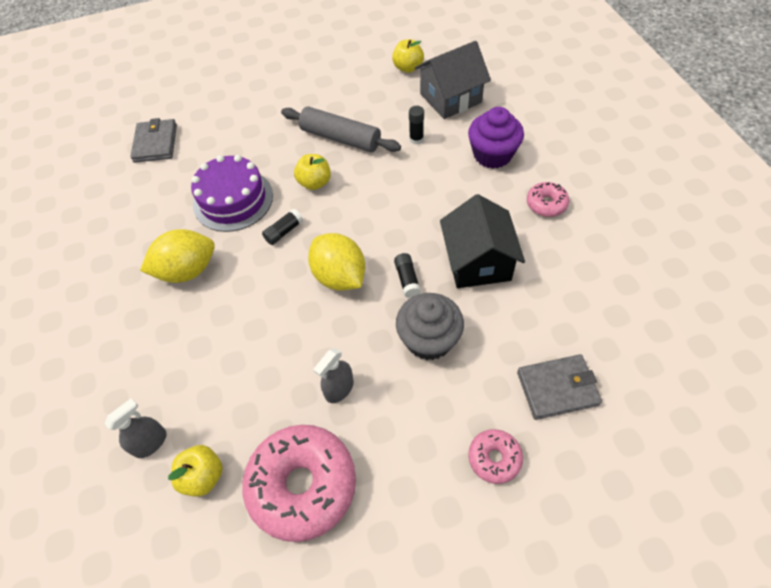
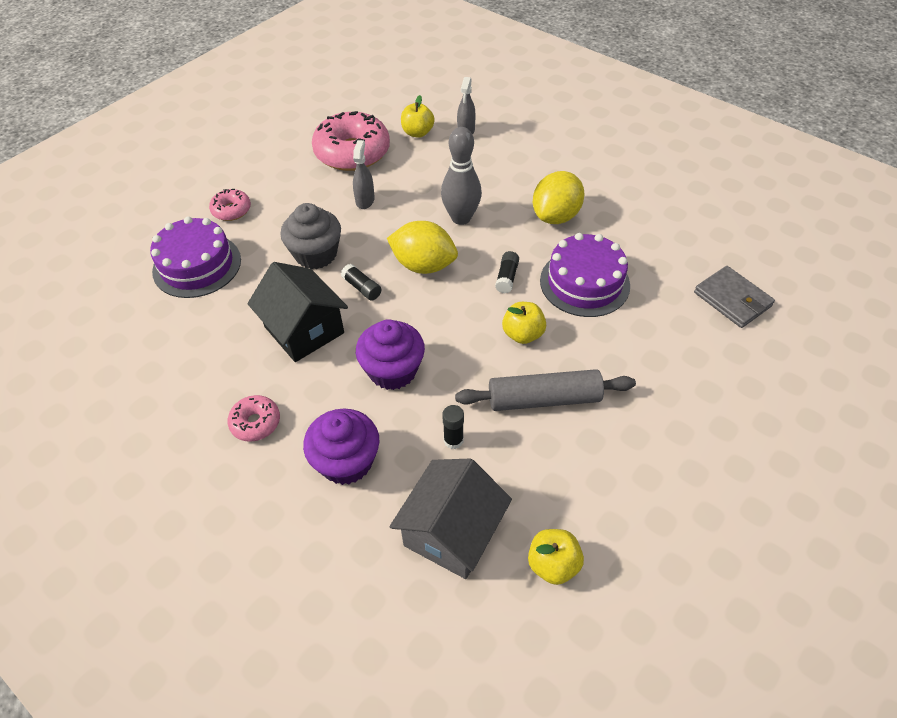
camera: 145 degrees right, 5 degrees down
(266, 312) = (461, 218): none -> grey bowling pin
(426, 198) = (392, 370): none -> purple cupcake
(557, 388) = (197, 265): grey wallet -> purple cake

